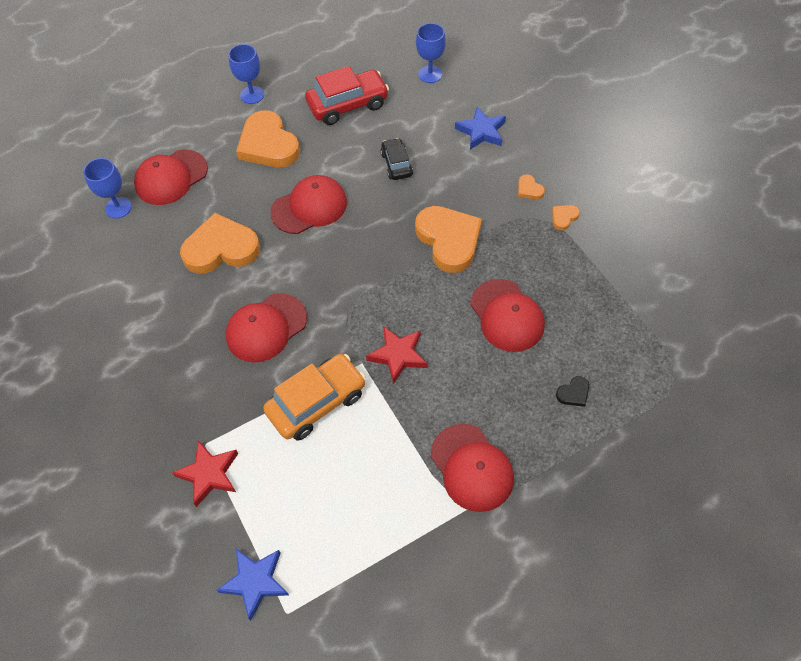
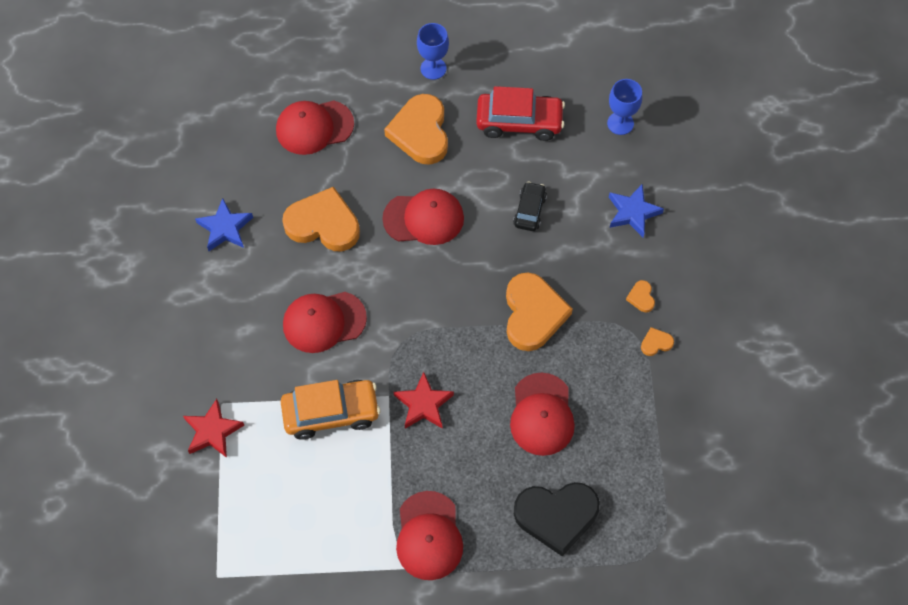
camera: 25 degrees right, 5 degrees up
(118, 208) = (253, 138): blue goblet -> none
(255, 582) = (205, 539): blue star -> blue star (225, 228)
(573, 393) = (556, 516): black heart -> black heart, size x2.40

